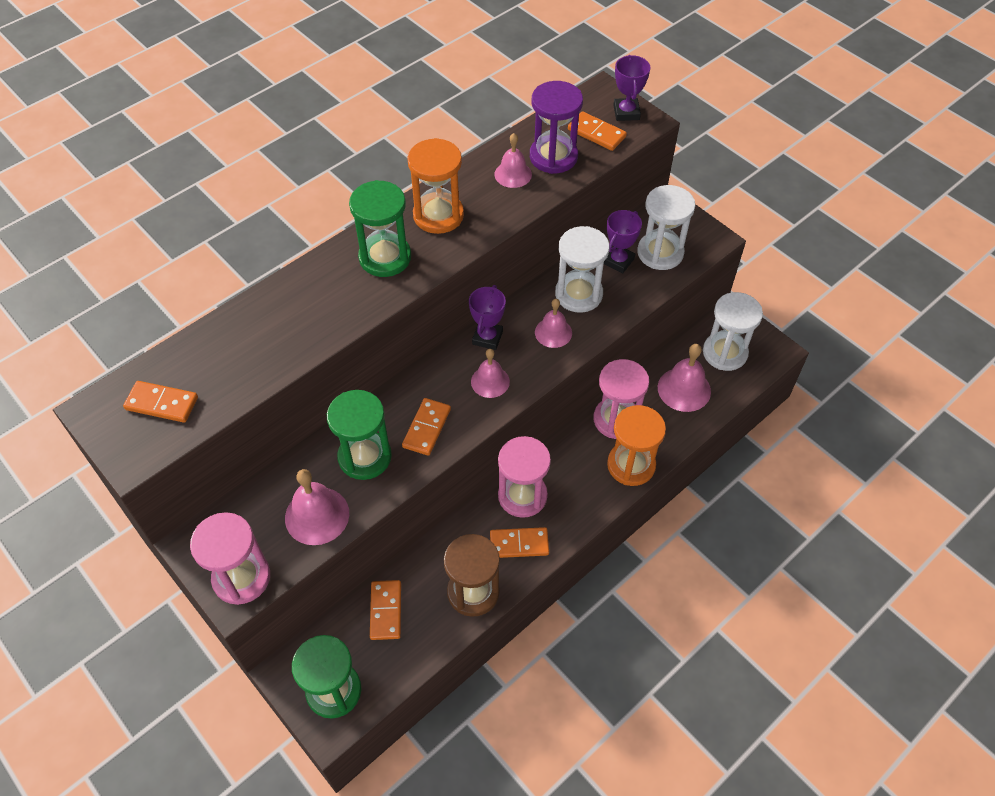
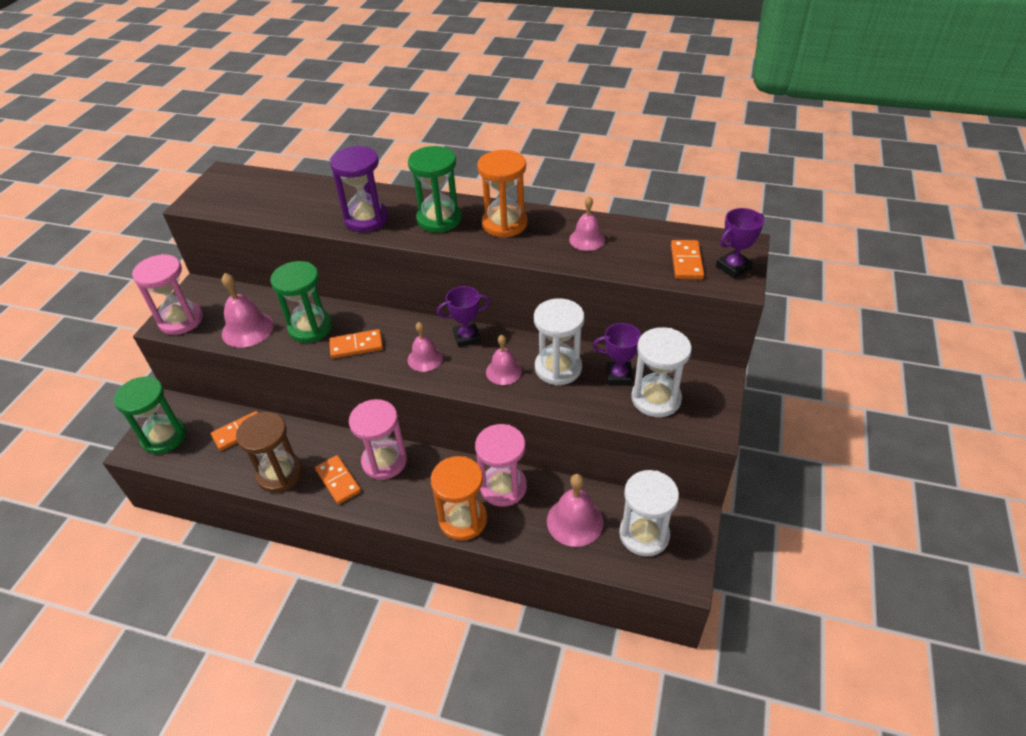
camera: 60 degrees right, 10 degrees down
(162, 403) = (242, 193): orange domino -> none
(553, 157) = (630, 251): purple hourglass -> purple hourglass (366, 219)

